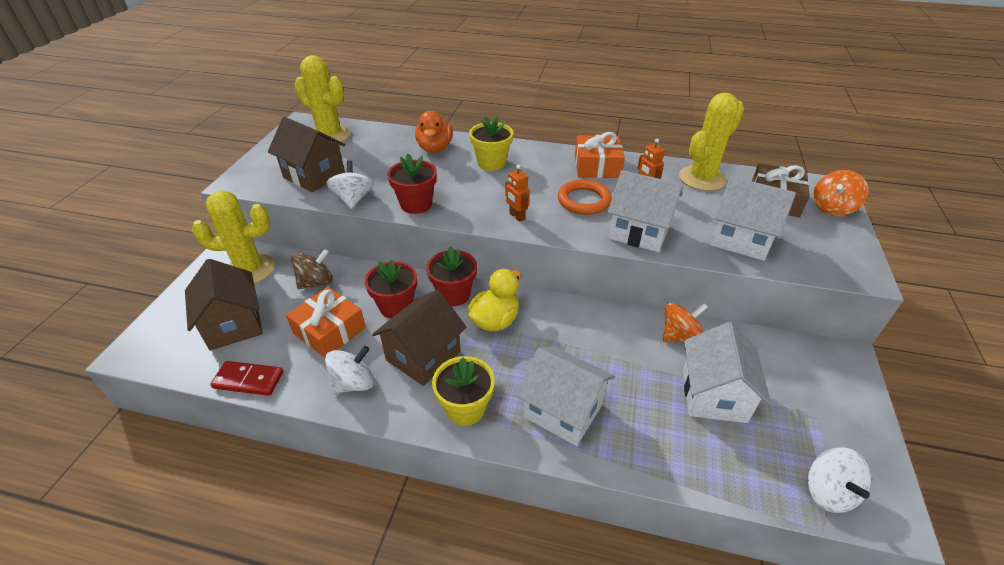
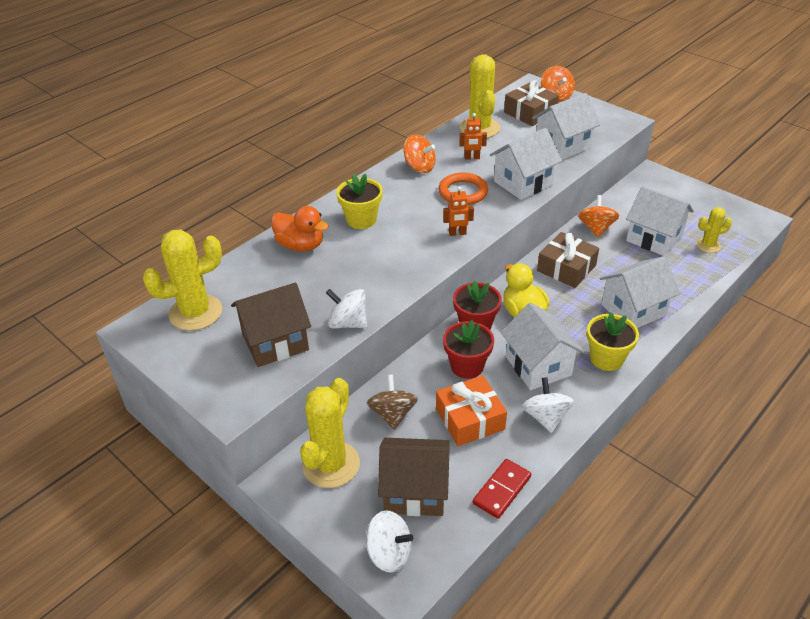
camera: 60 degrees left, 0 degrees up
(416, 204) = (391, 284): red flower pot -> none
(423, 355) = (538, 366): brown house -> white house
(589, 332) = (566, 268): none -> brown gift
(597, 166) = (419, 167): orange gift -> orange spinning top
(756, 458) = (708, 245): none -> yellow cactus
(828, 492) = (740, 231): white spinning top -> white spinning top (389, 553)

